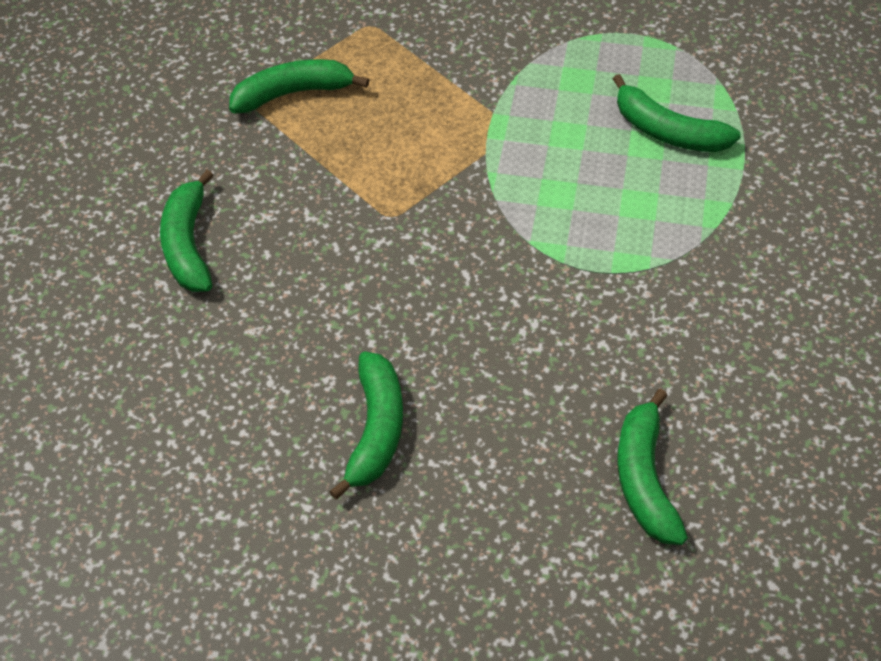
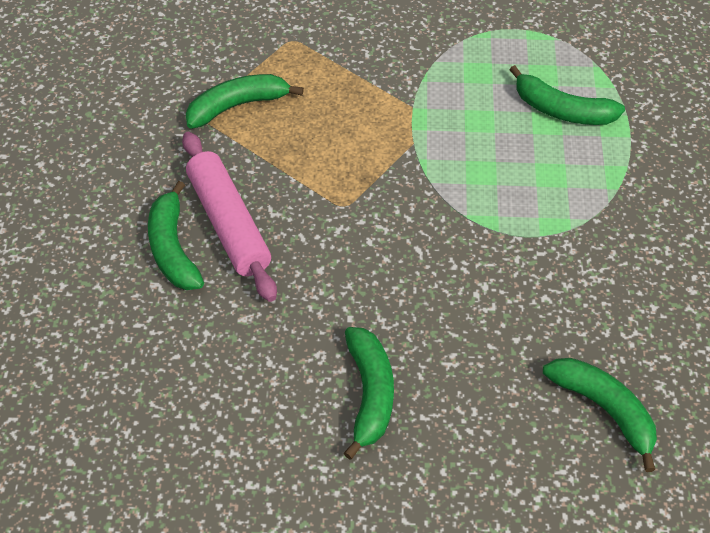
camera: 10 degrees left, 0 degrees up
(256, 223) = (228, 224): none -> pink rolling pin
(645, 479) = (604, 410): green banana -> green banana turned 150 degrees clockwise

